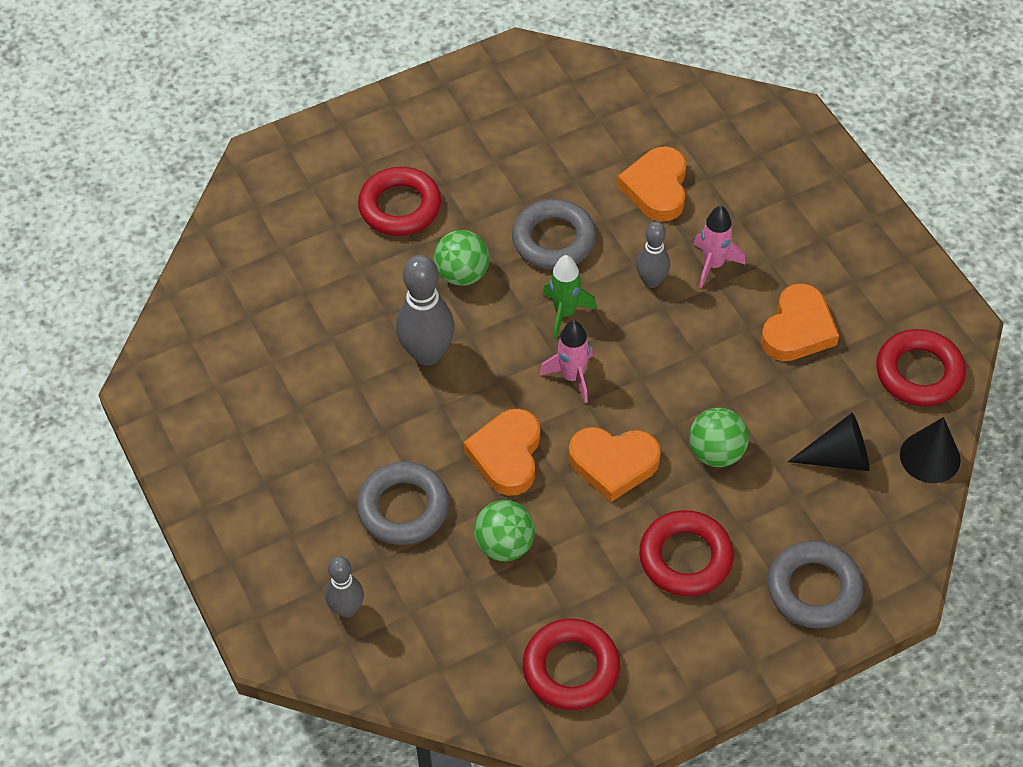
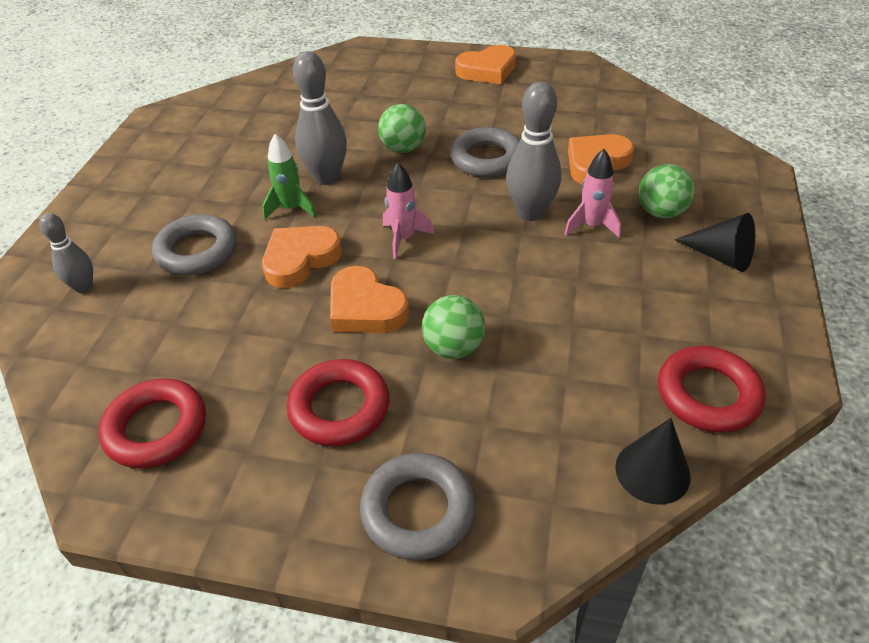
camera: 40 degrees right, 10 degrees down
(400, 207) = (409, 100): red ring -> none
(504, 545) = (226, 312): green ball -> green ball (661, 212)
(565, 313) = (445, 200): green rocket -> green rocket (291, 208)
(651, 281) = (531, 213): grey bowling pin -> grey bowling pin, size x1.66
(798, 329) = (620, 301): orange heart -> orange heart (487, 70)
(838, 457) = (558, 415): black cone -> black cone (721, 256)

